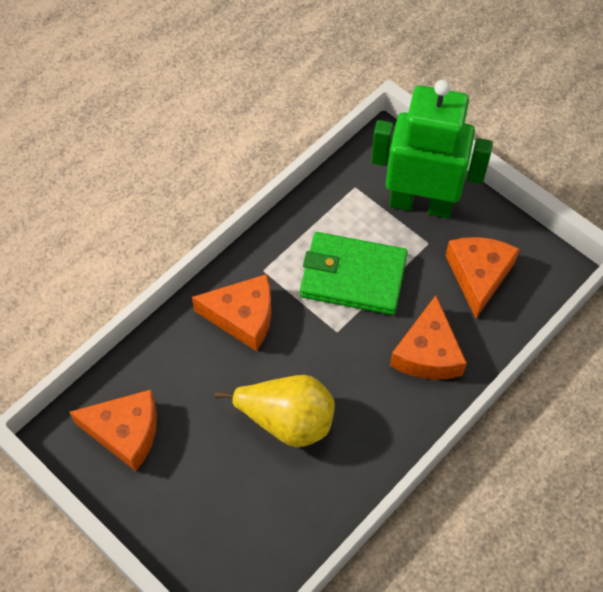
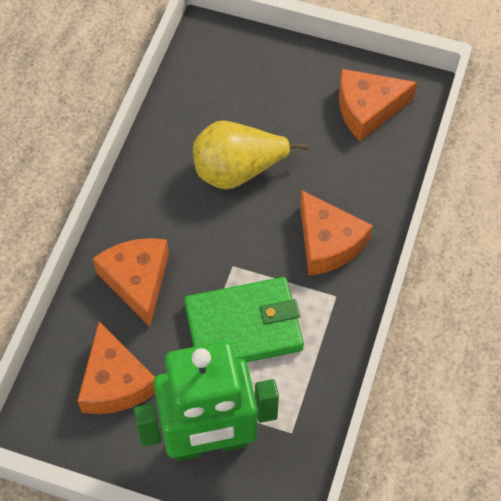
camera: 155 degrees right, 0 degrees up
(243, 316) = (328, 243): orange cheese -> orange cheese turned 105 degrees counterclockwise

